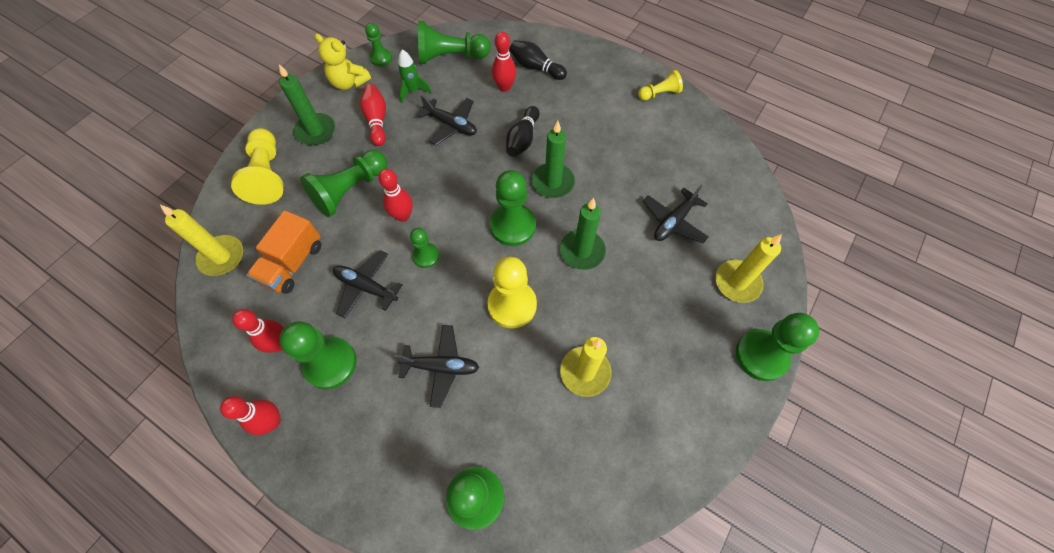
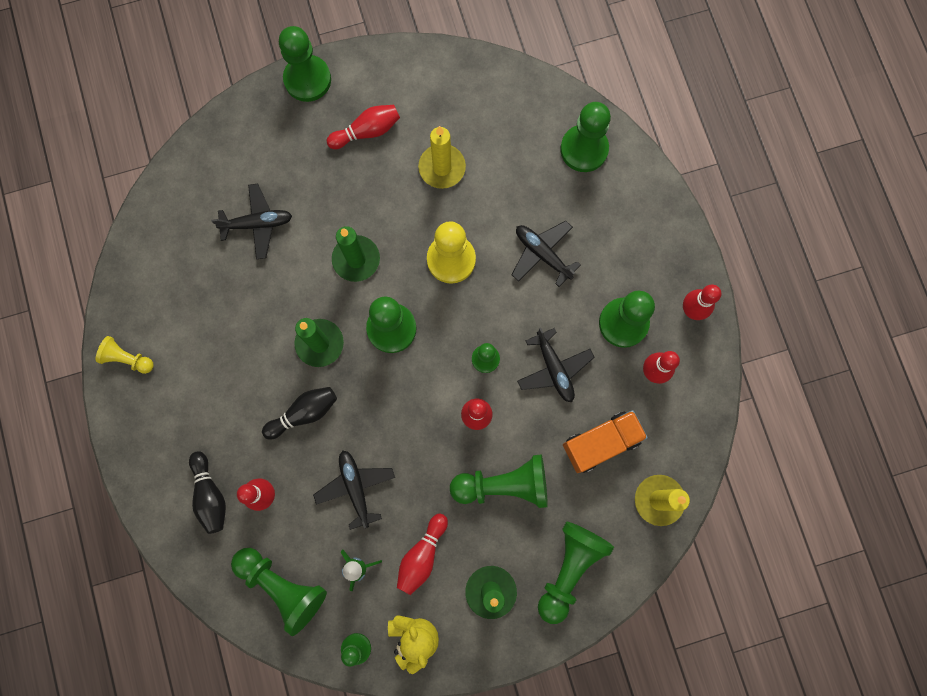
camera: 140 degrees left, 15 degrees up
(268, 175) = (569, 568): yellow pawn -> green pawn
(672, 352) = (367, 131): none -> red bowling pin
(737, 282) = (264, 138): yellow candle -> none

